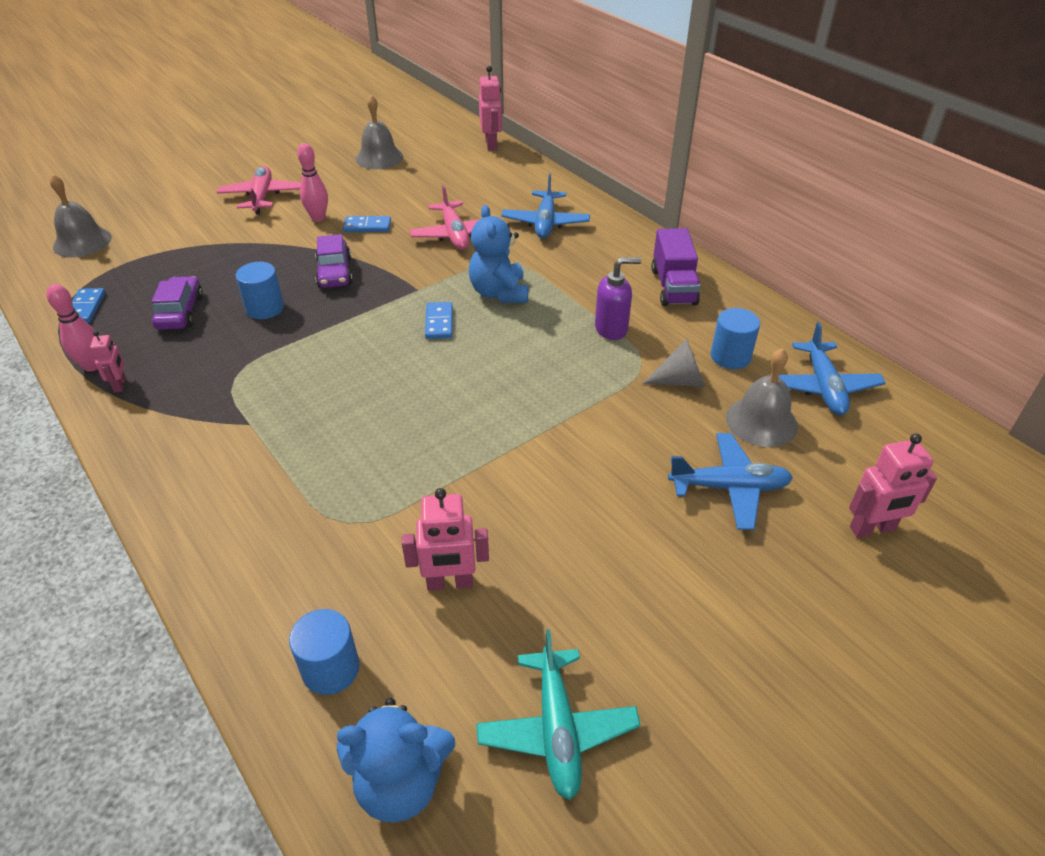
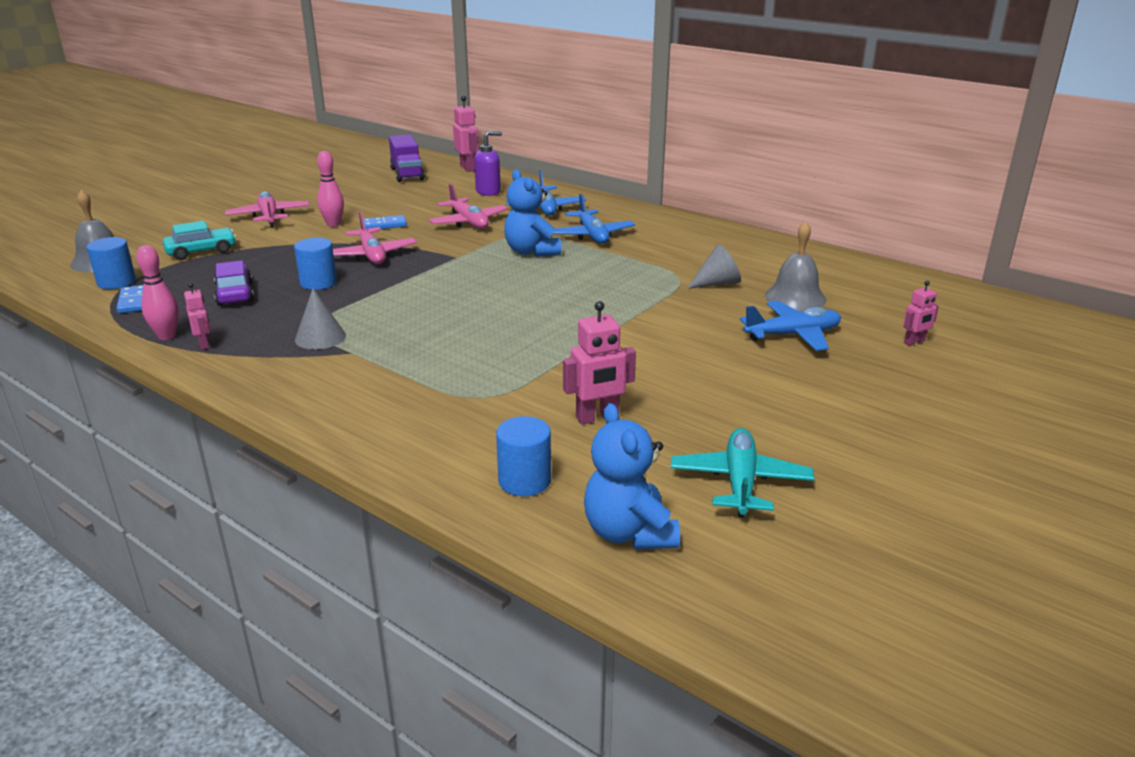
camera: 15 degrees left, 15 degrees down
(177, 241) = (201, 251): none -> turquoise car
(230, 395) = (320, 337): none -> grey cone
(335, 272) = (371, 255): purple car -> pink plane
(379, 157) = (368, 184): grey bell -> none
(400, 782) = (629, 533): blue teddy bear -> blue teddy bear turned 90 degrees clockwise
(439, 322) = (489, 274): blue domino -> none
(557, 729) = (740, 482): turquoise plane -> turquoise plane turned 150 degrees counterclockwise
(611, 329) = (642, 261): purple soap dispenser -> purple soap dispenser (488, 192)
(673, 287) = (678, 233): purple truck -> purple truck (407, 174)
(730, 356) = (748, 266): blue cylinder -> blue cylinder (116, 282)
(823, 387) = (831, 274): blue plane -> blue plane (592, 235)
(872, 529) = (914, 342): pink robot -> pink robot, size x0.60

